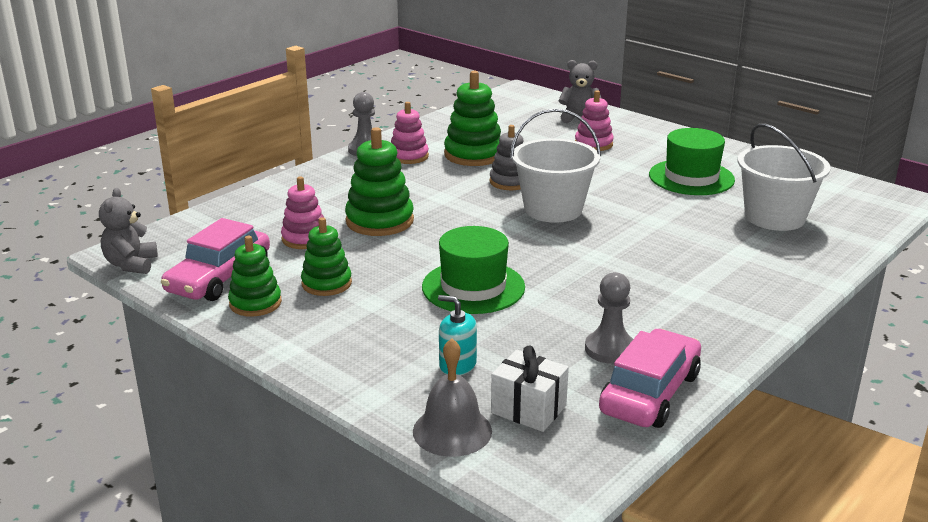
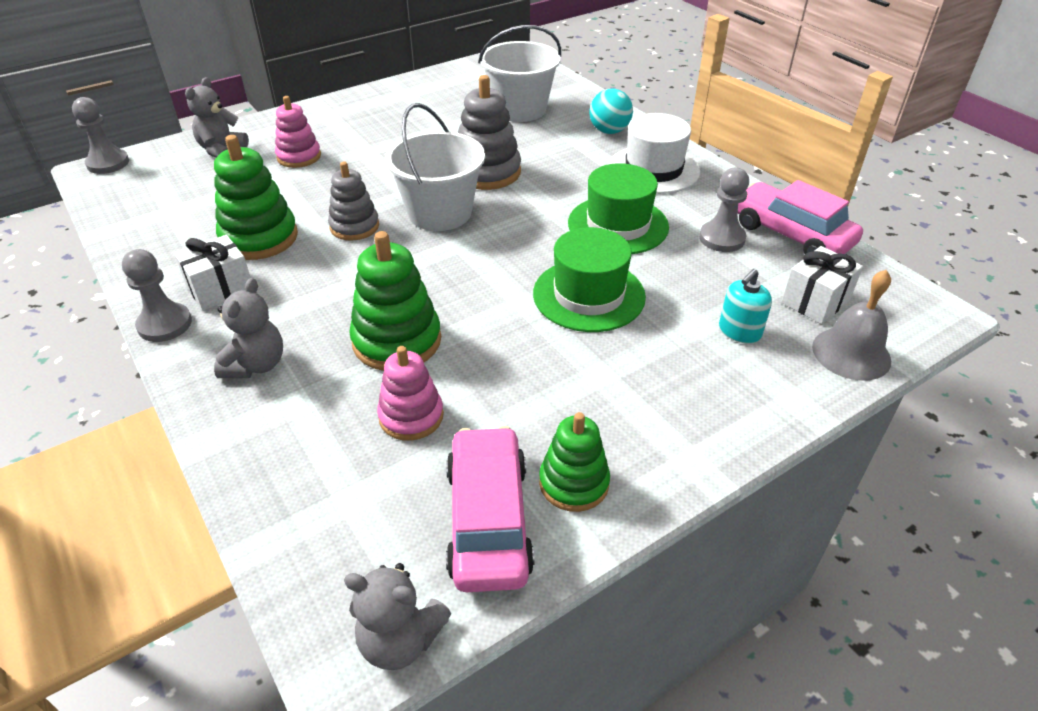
camera: 75 degrees left, 15 degrees up
(219, 277) = (488, 519): pink car -> pink car turned 135 degrees counterclockwise
(326, 283) = (543, 408): green stacking toy -> none
(337, 183) = (256, 365): none -> grey teddy bear
(409, 156) = (220, 289): pink stacking toy -> white gift
(531, 91) = (108, 163): none -> grey pawn
(635, 219) = (487, 172): none -> grey stacking toy
(691, 177) = (418, 125): green hat -> green hat (618, 225)
(718, 301) = (653, 169): none -> white hat
(778, 269) = (609, 131): none -> turquoise ball

